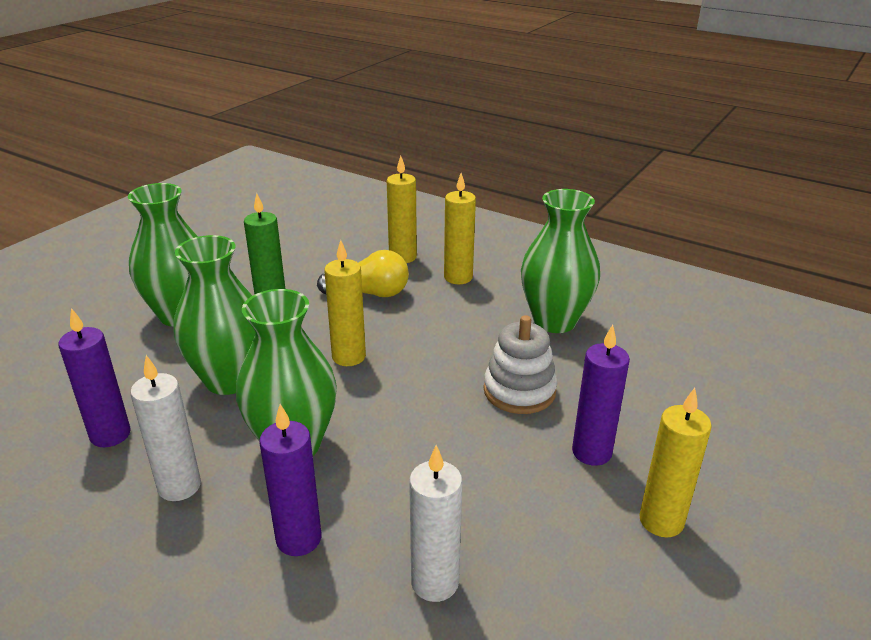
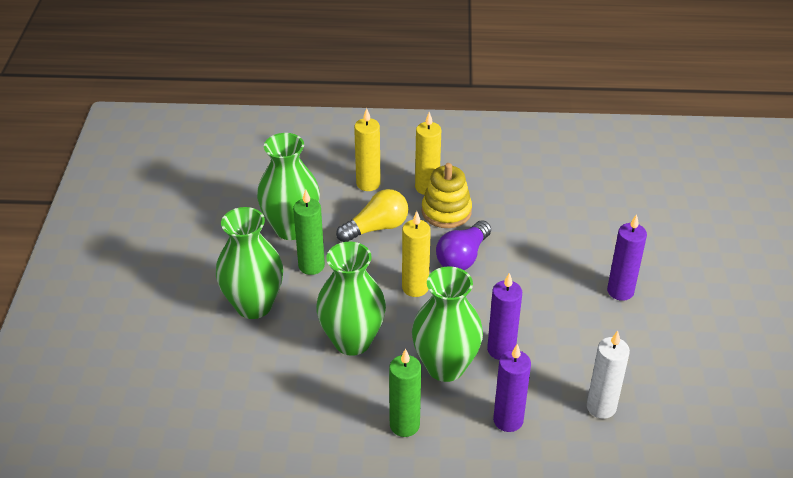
camera: 30 degrees left, 10 degrees up
(110, 435) = (318, 415): purple candle -> purple candle (501, 350)
(179, 486) = (404, 425): white candle -> green candle
(430, 348) = (463, 257): none -> purple light bulb
(456, 303) = (446, 211): none -> yellow stacking toy
(519, 391) = (546, 266): white stacking toy -> none
(554, 321) = (524, 201): green vase -> green vase (291, 228)
(661, 521) = (685, 317): yellow candle -> none

